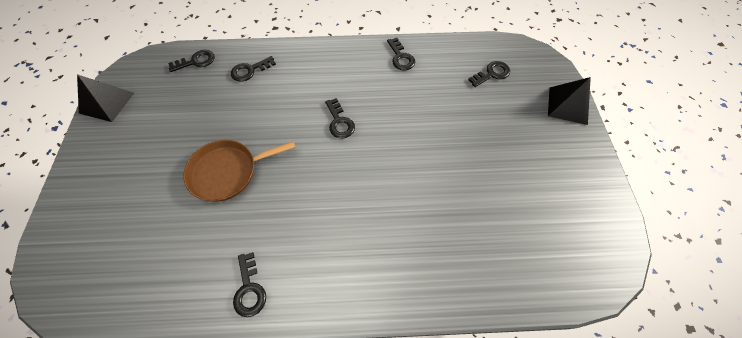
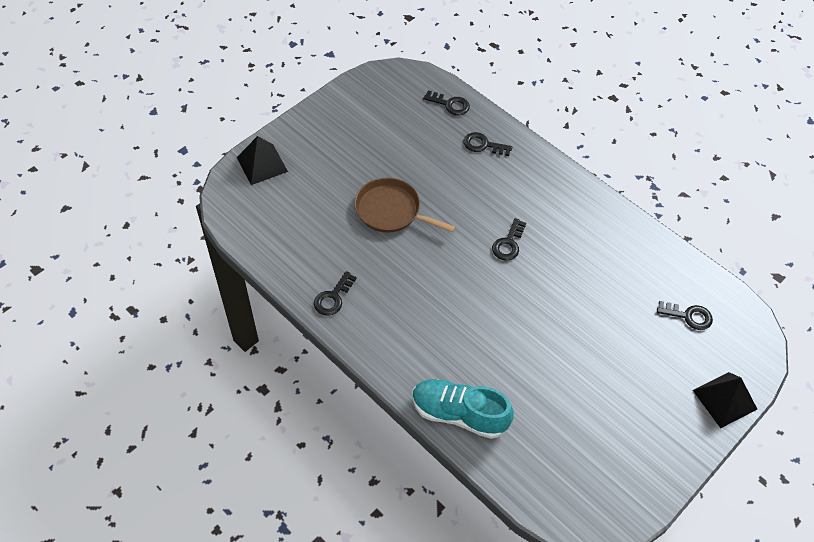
camera: 45 degrees right, 5 degrees down
(107, 103) = (358, 90): black pyramid -> black pyramid (262, 164)
(401, 57) = (622, 235): black key -> none
(447, 283) = (459, 414): none -> turquoise shoe

